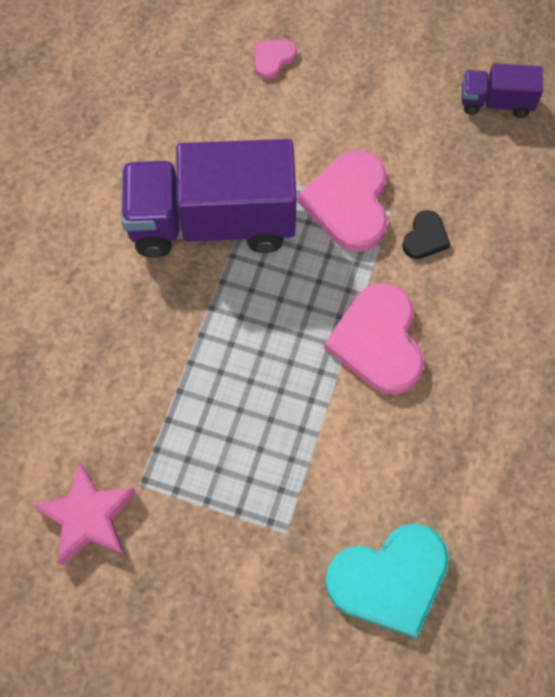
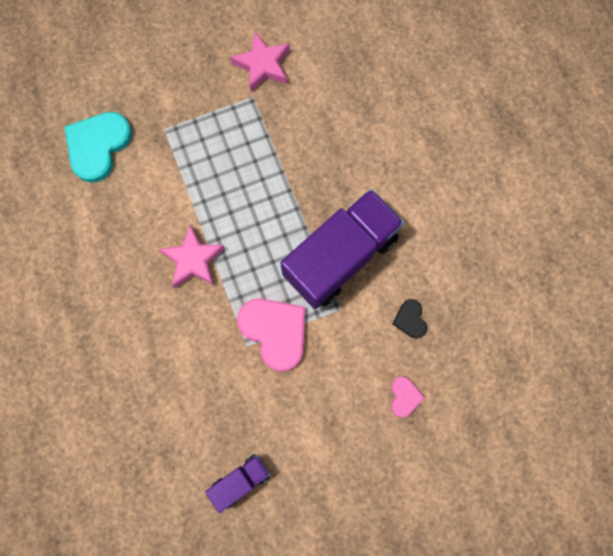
camera: 140 degrees right, 10 degrees up
(378, 341) = (193, 260): pink heart -> pink star
(425, 237) = (214, 345): black heart -> black heart (410, 319)

